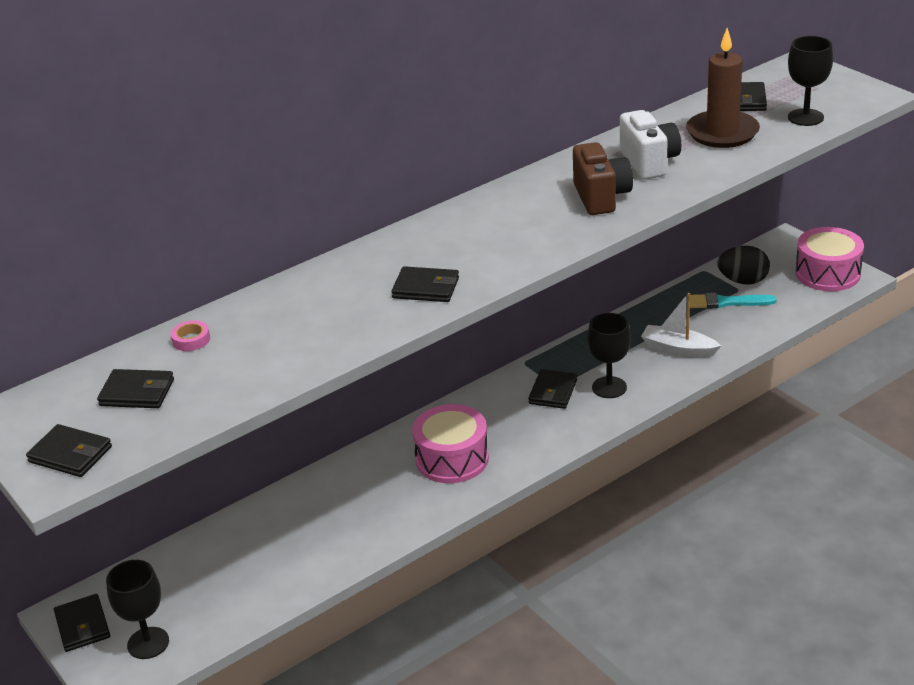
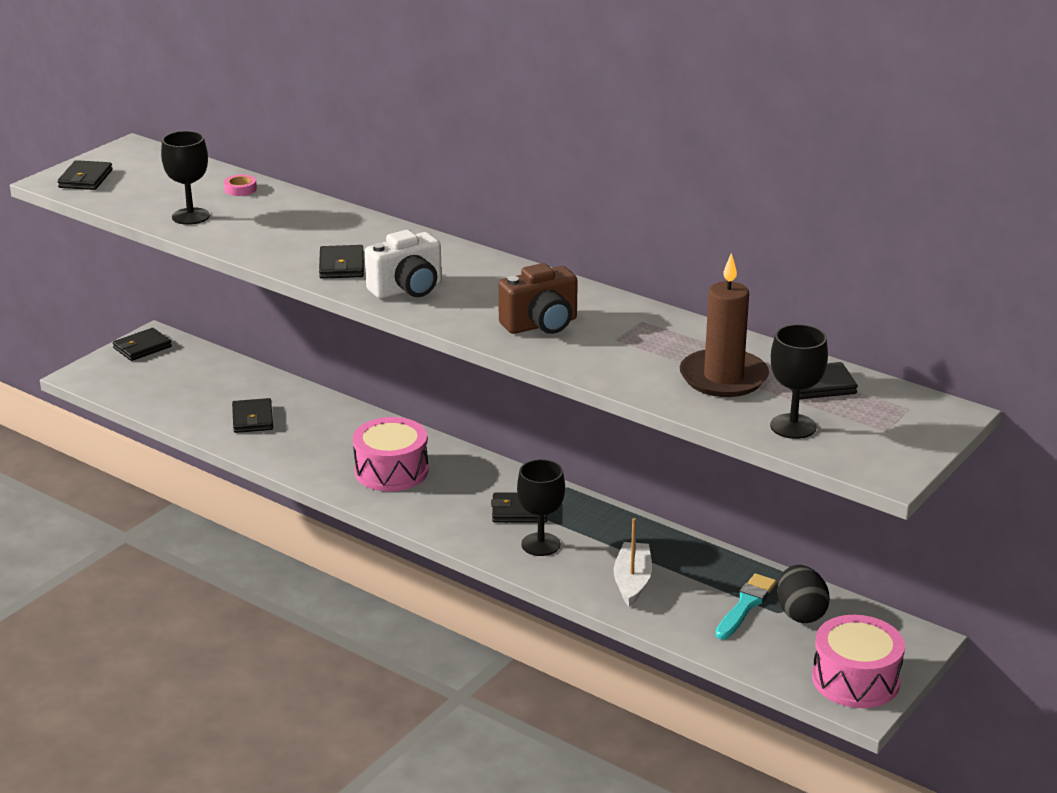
camera: 70 degrees right, 5 degrees down
(137, 392) = (165, 184): black wallet -> black wallet (253, 419)
(148, 643) = (127, 378): black goblet -> black goblet (190, 216)
(649, 163) = (629, 342): white camera -> white camera (407, 290)
(726, 302) = (745, 605): turquoise brush -> turquoise brush turned 45 degrees clockwise

